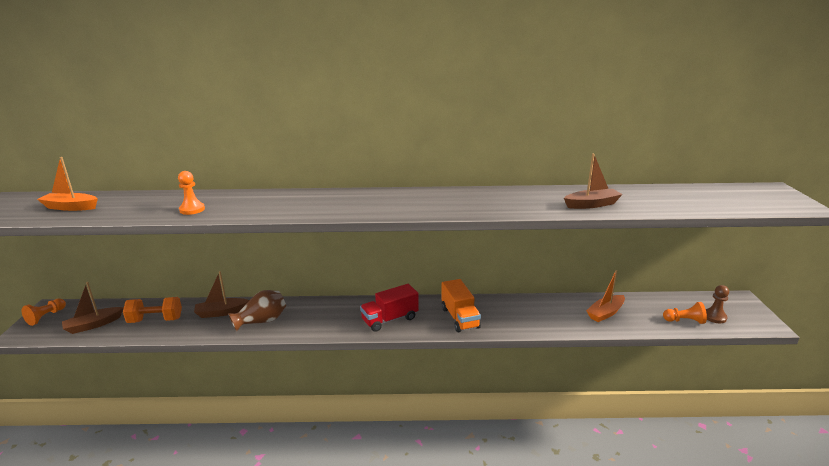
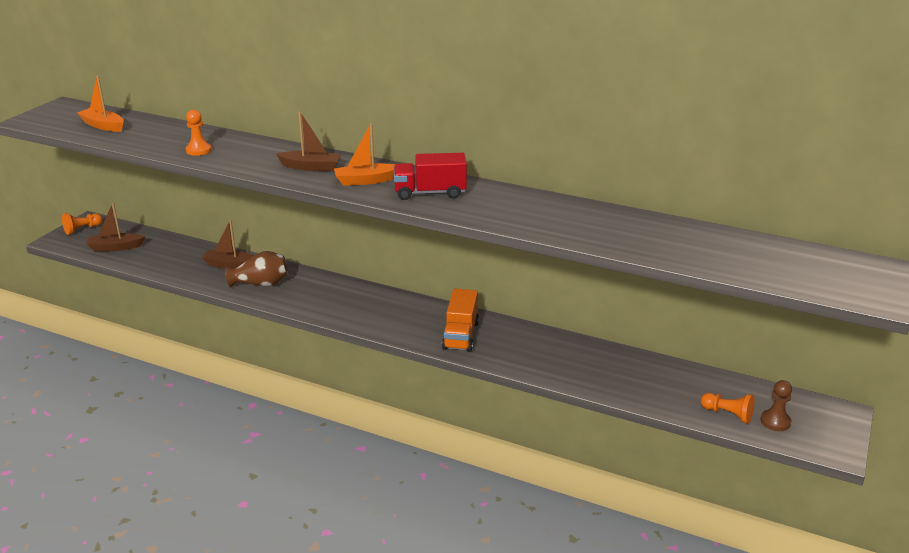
camera: 25 degrees right, 5 degrees up
(155, 320) = (169, 257): orange dumbbell -> none
(390, 319) = (386, 316): red truck -> red truck (430, 193)
(592, 204) = (603, 234): brown boat -> brown boat (311, 167)
(605, 313) = (636, 378): orange boat -> orange boat (366, 181)

